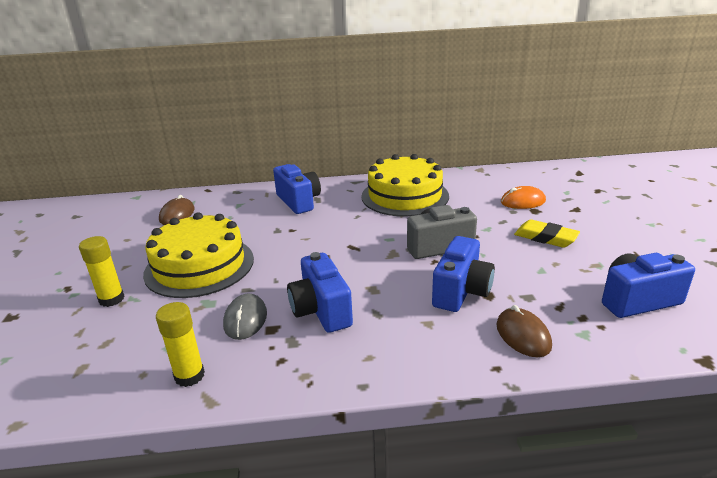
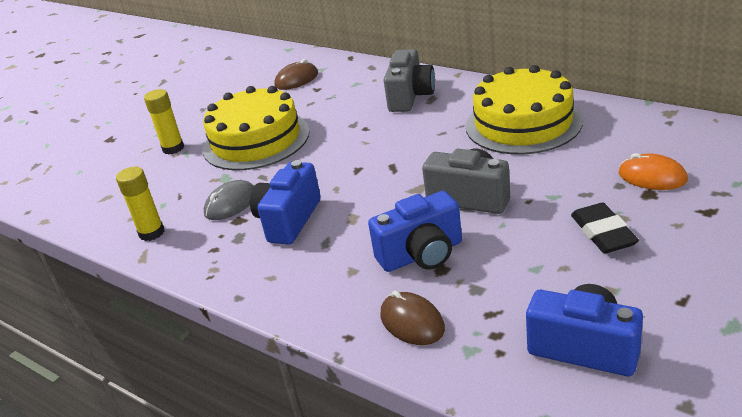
camera: 45 degrees right, 5 degrees up
(299, 201) = (410, 97): blue camera -> grey camera
(523, 335) = (412, 322): brown mouse -> brown mouse turned 60 degrees counterclockwise
(545, 237) = (603, 233): yellow eraser -> black eraser

